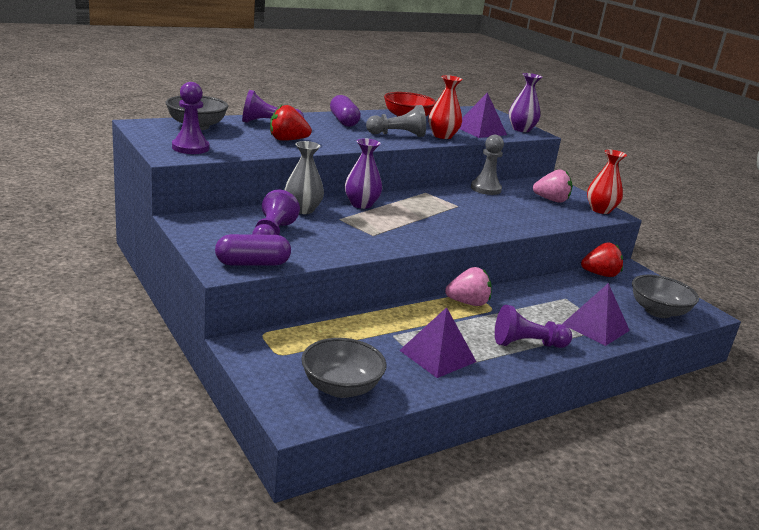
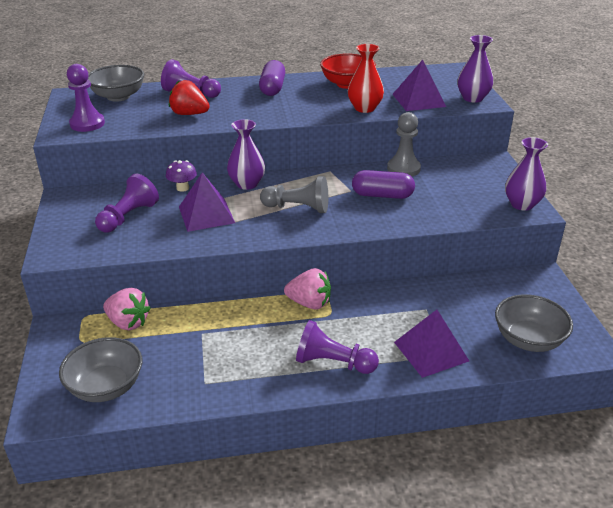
camera: 25 degrees right, 10 degrees up
(252, 263) = (81, 250): purple capsule -> purple capsule (382, 195)
(302, 209) = (182, 188): grey vase -> purple mushroom
(397, 135) = (314, 107): grey pawn -> grey pawn (298, 208)
(437, 356) = (226, 364): purple pyramid -> purple pyramid (206, 214)
(551, 200) = (470, 187): pink strawberry -> pink strawberry (128, 322)
(600, 210) = (522, 204): red vase -> purple vase
(600, 274) = (495, 281): red strawberry -> none

